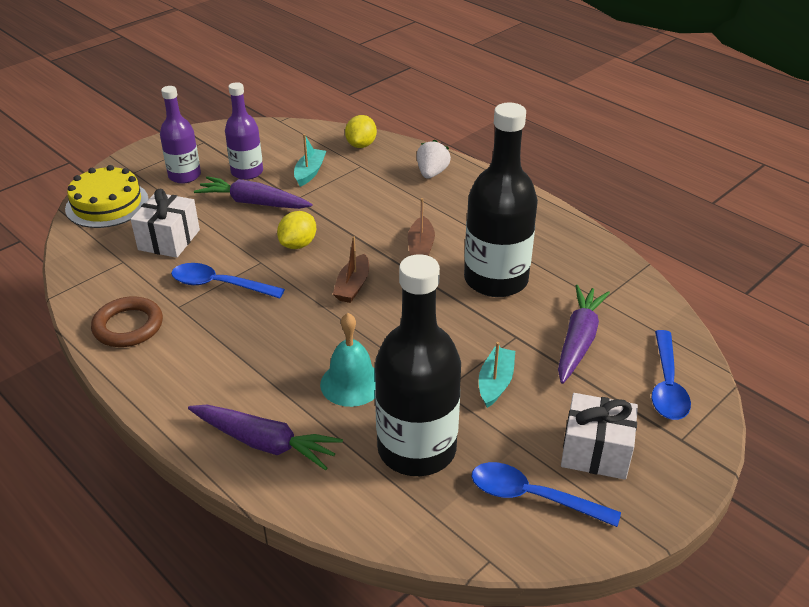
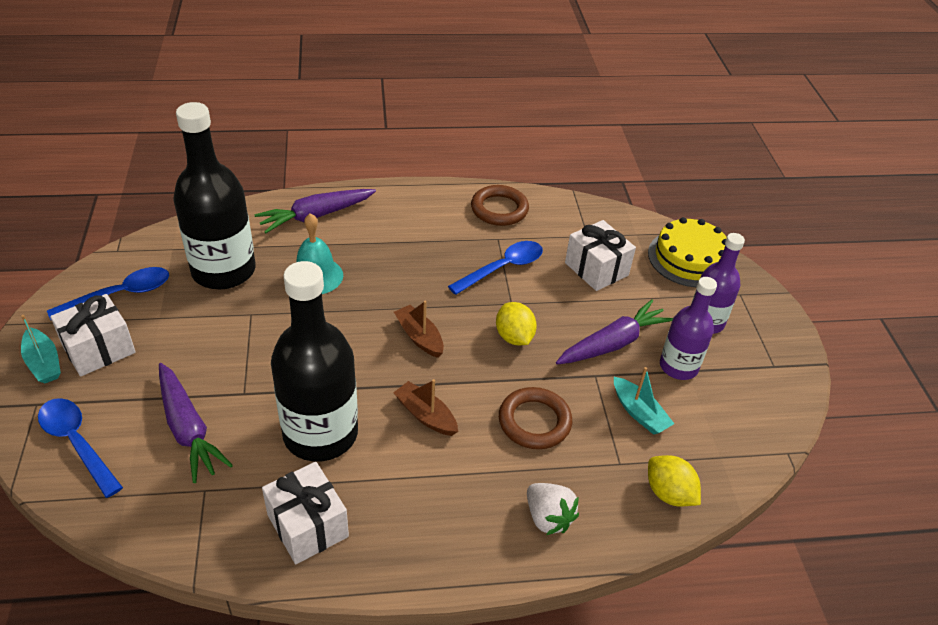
camera: 125 degrees right, 5 degrees up
(368, 204) = (534, 421): none -> brown ring
(495, 383) = (219, 345): turquoise boat -> turquoise boat (43, 363)
(558, 246) = (307, 525): none -> white gift

